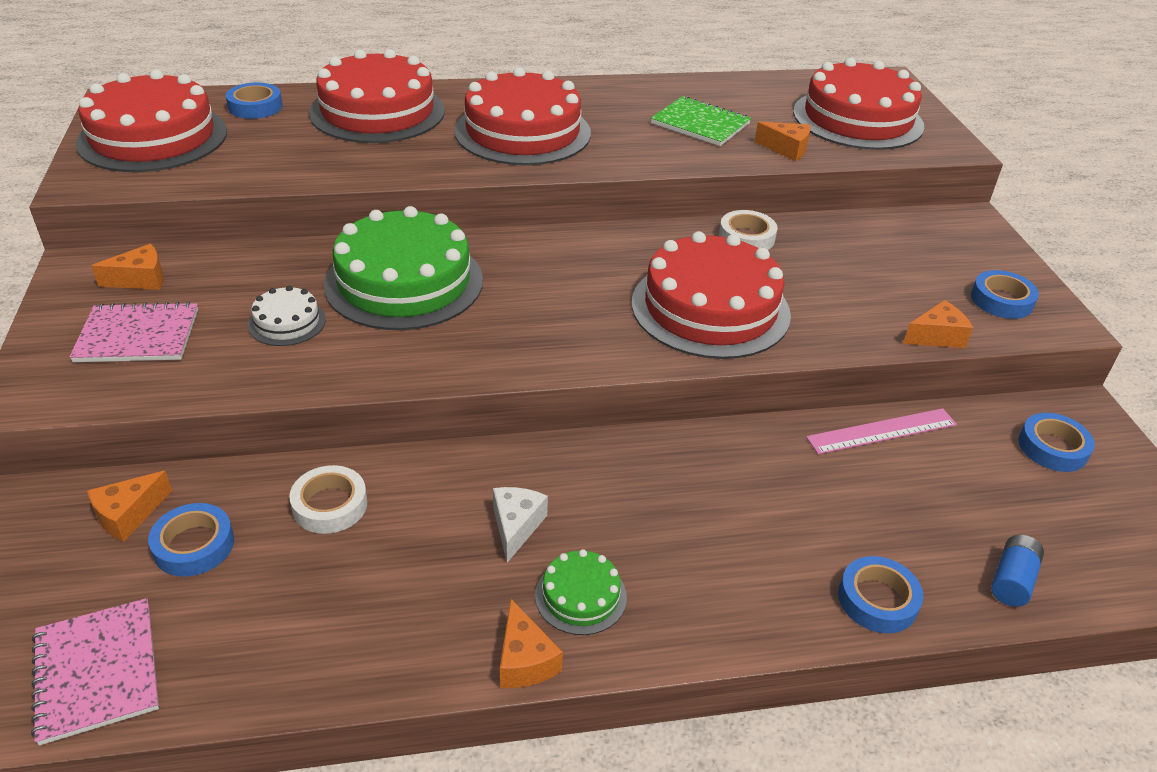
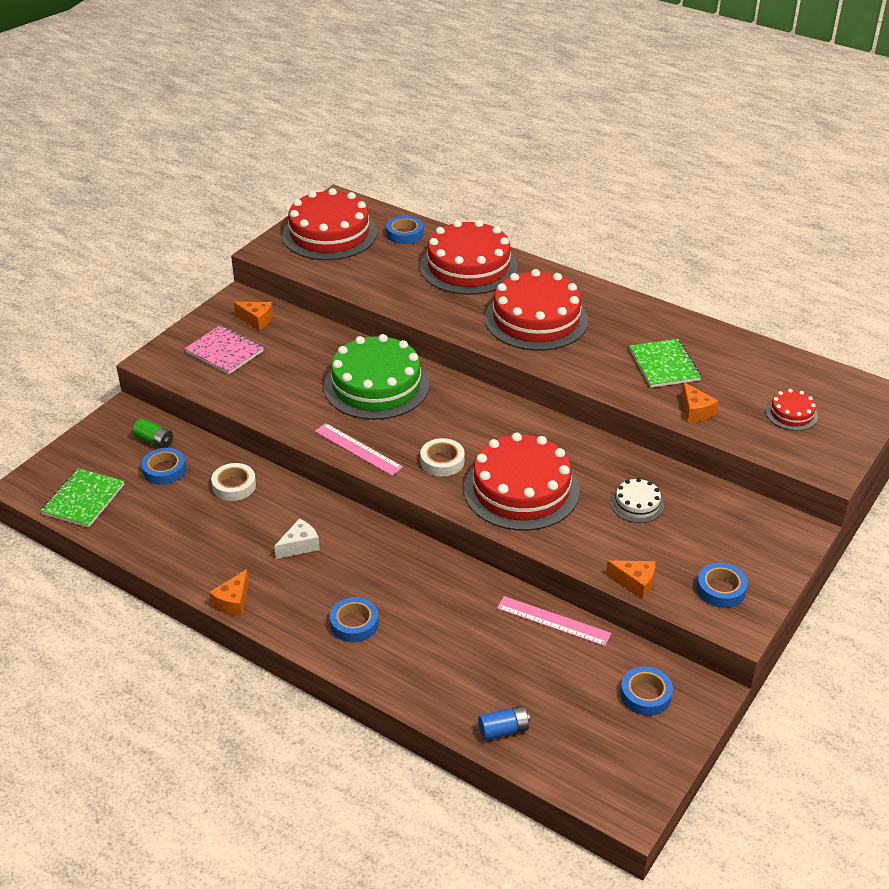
camera: 45 degrees right, 0 degrees up
(97, 671) = (83, 499): pink notebook -> green notebook
(128, 515) = (154, 441): orange cheese -> green battery
(287, 322) = (295, 379): white cake -> white cake (637, 504)
(478, 360) = (358, 449): none -> pink ruler
(580, 596) = (288, 593): green cake -> none
(746, 237) = (612, 460): white tape -> white tape (442, 461)
(857, 119) = (791, 414): red cake -> red cake, size x0.45
(877, 600) = (419, 688): blue tape -> blue tape (354, 623)

